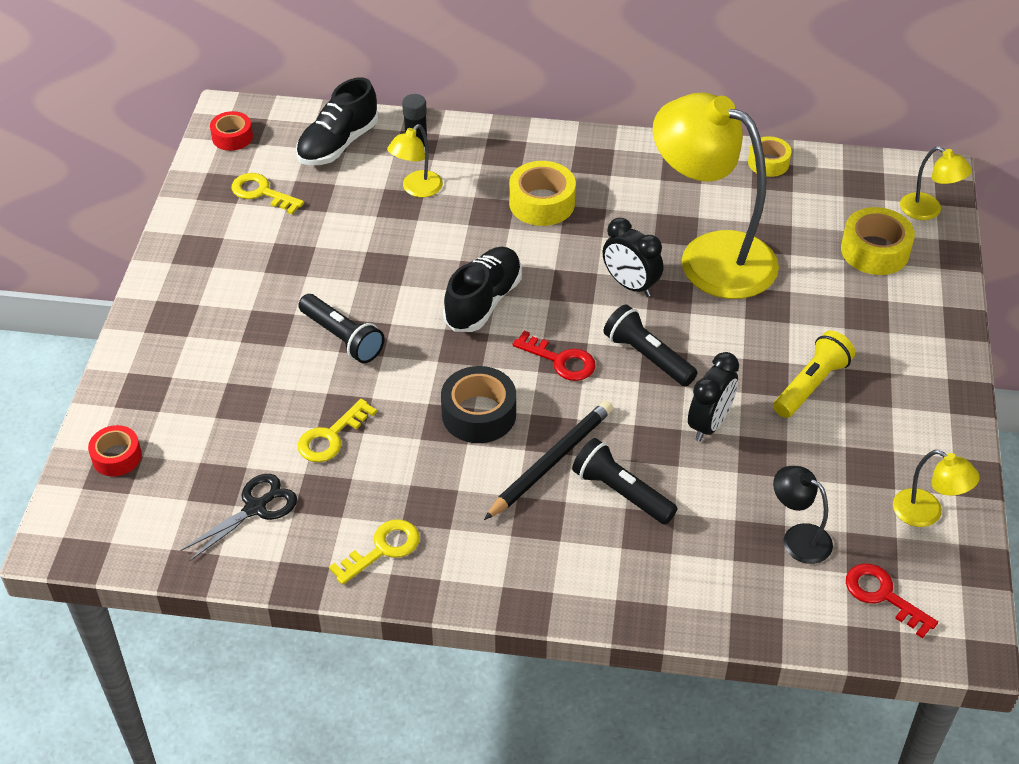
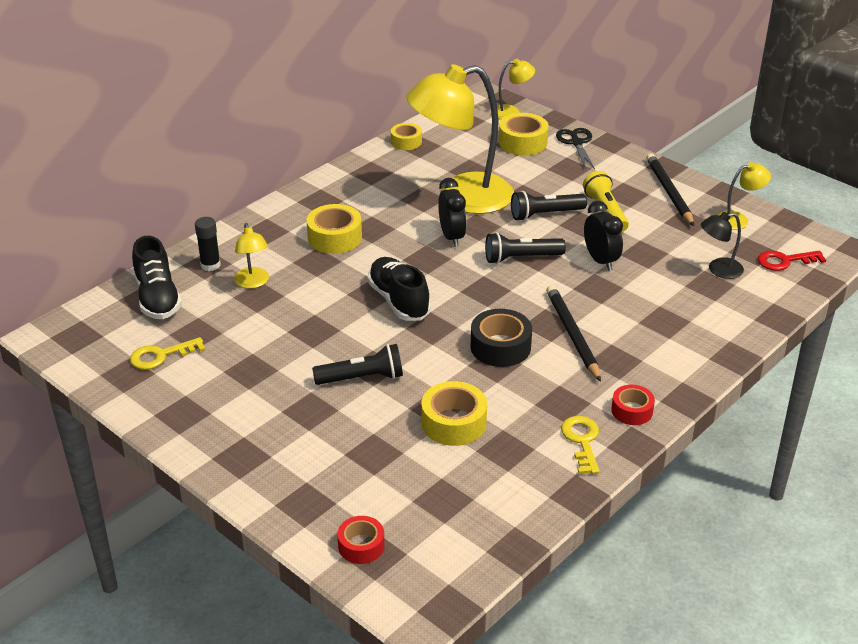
camera: 55 degrees left, 10 degrees down
(232, 137) = (77, 345): red tape -> red tape (632, 411)
(255, 508) = (487, 489): black scissors -> black scissors (576, 143)
(331, 437) = (454, 423): yellow key -> yellow tape
(560, 360) = (487, 292): red key -> none
(621, 492) = (624, 318): black flashlight -> black flashlight (545, 214)
(630, 285) = (452, 237): black clock -> black clock turned 90 degrees counterclockwise
(915, 423) = (669, 192): none -> black pencil

